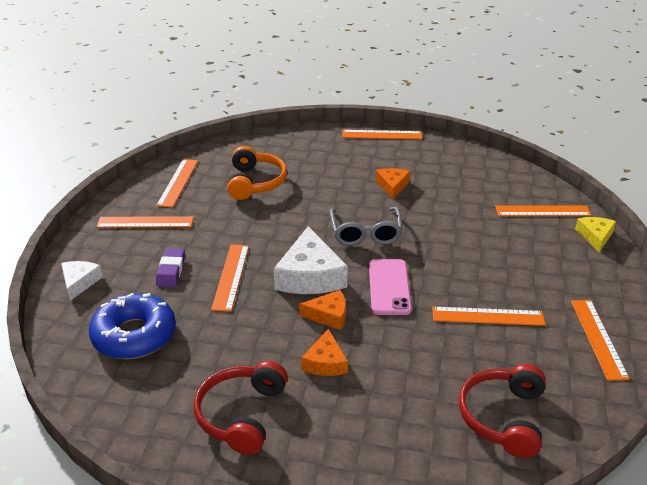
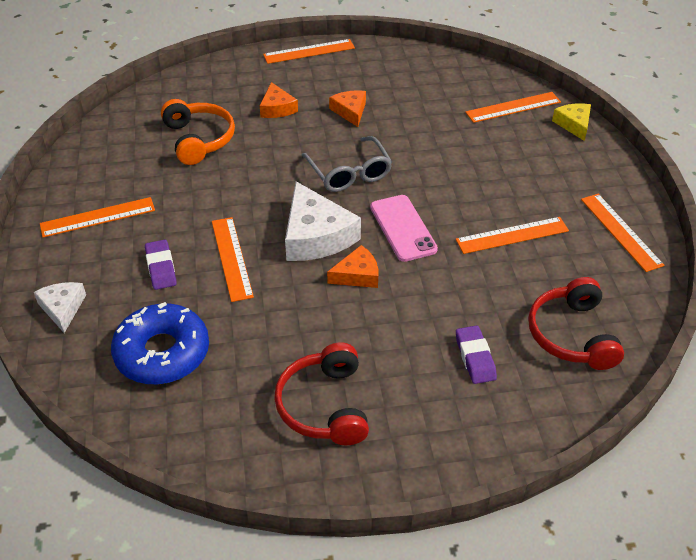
camera: 20 degrees left, 10 degrees up
(178, 182) = (108, 159): orange ruler -> none
(325, 362) = (380, 326): orange cheese -> orange cheese (277, 108)
(398, 412) = (475, 358): none -> purple eraser

